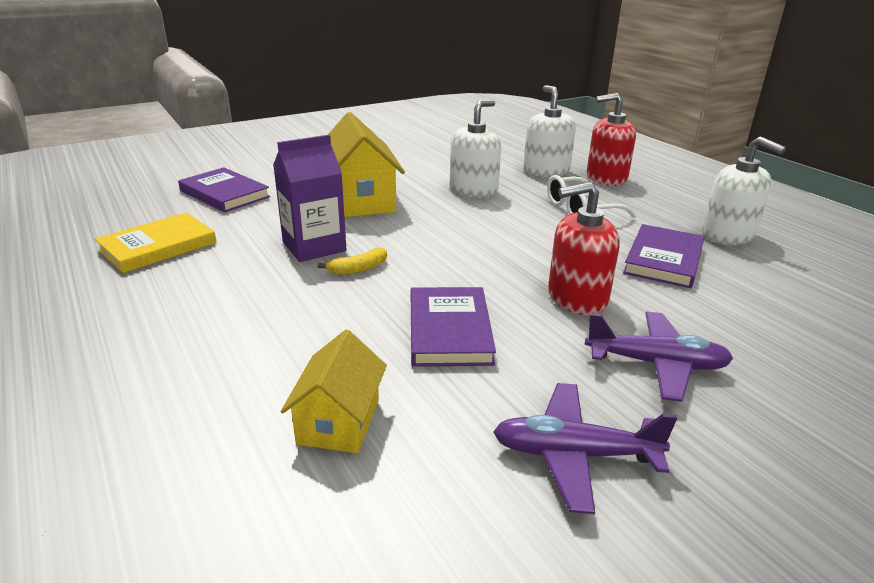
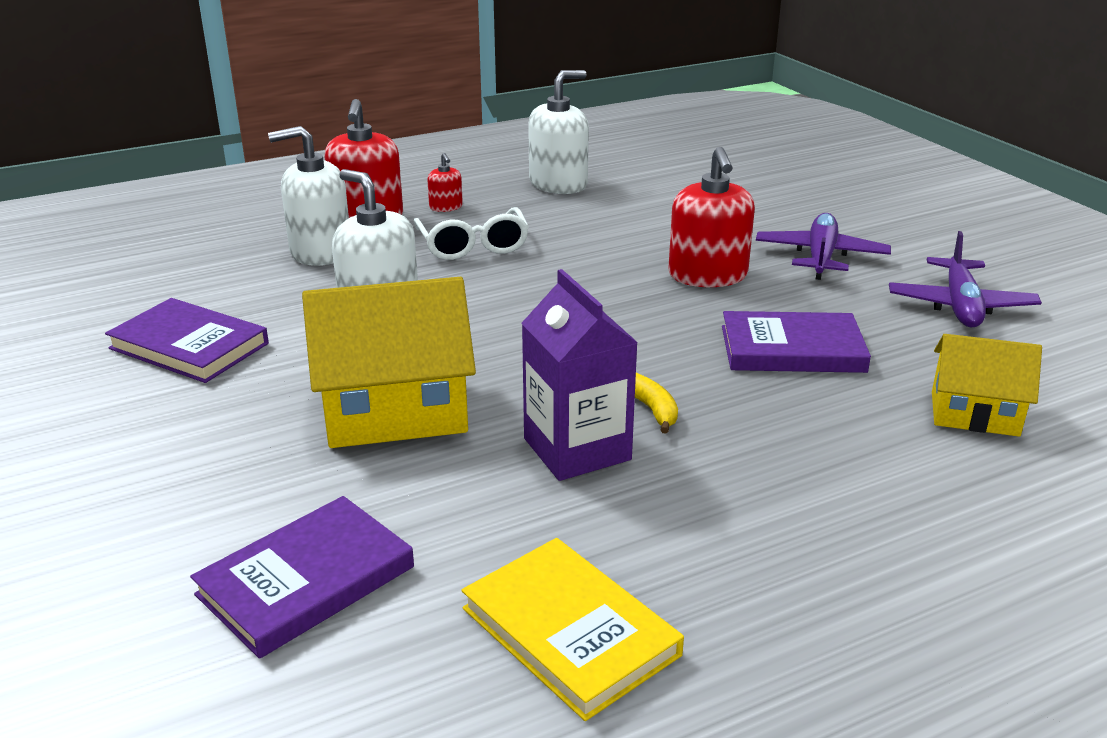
camera: 85 degrees left, 0 degrees up
(642, 198) = (446, 207): none -> red soap dispenser
(663, 260) = (618, 222): purple book -> purple book (189, 346)

